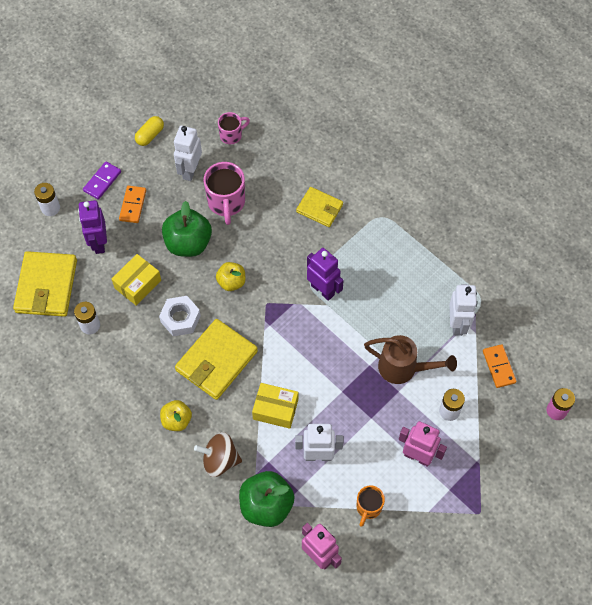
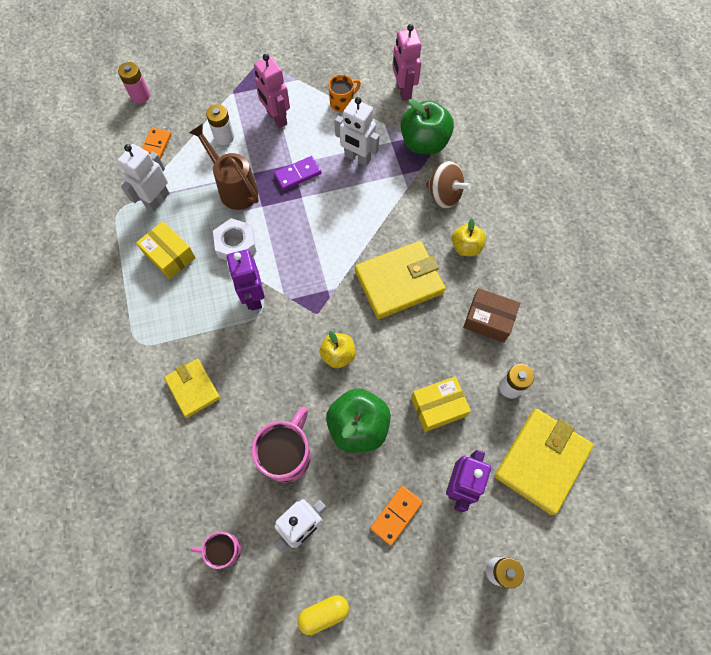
camera: 150 degrees left, 5 degrees up
(102, 181) = (417, 574): purple domino -> purple domino (297, 174)
(129, 367) = (488, 320): none -> brown box
(180, 319) = (412, 343): white nut -> white nut (236, 245)
(275, 409) = (370, 211): yellow box -> yellow box (169, 256)

